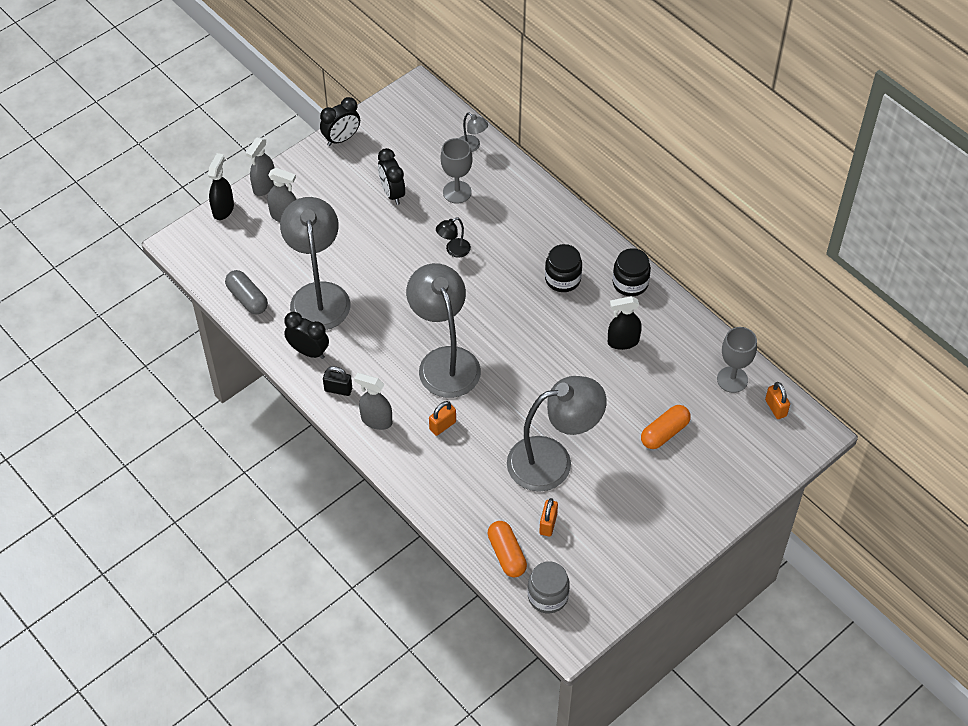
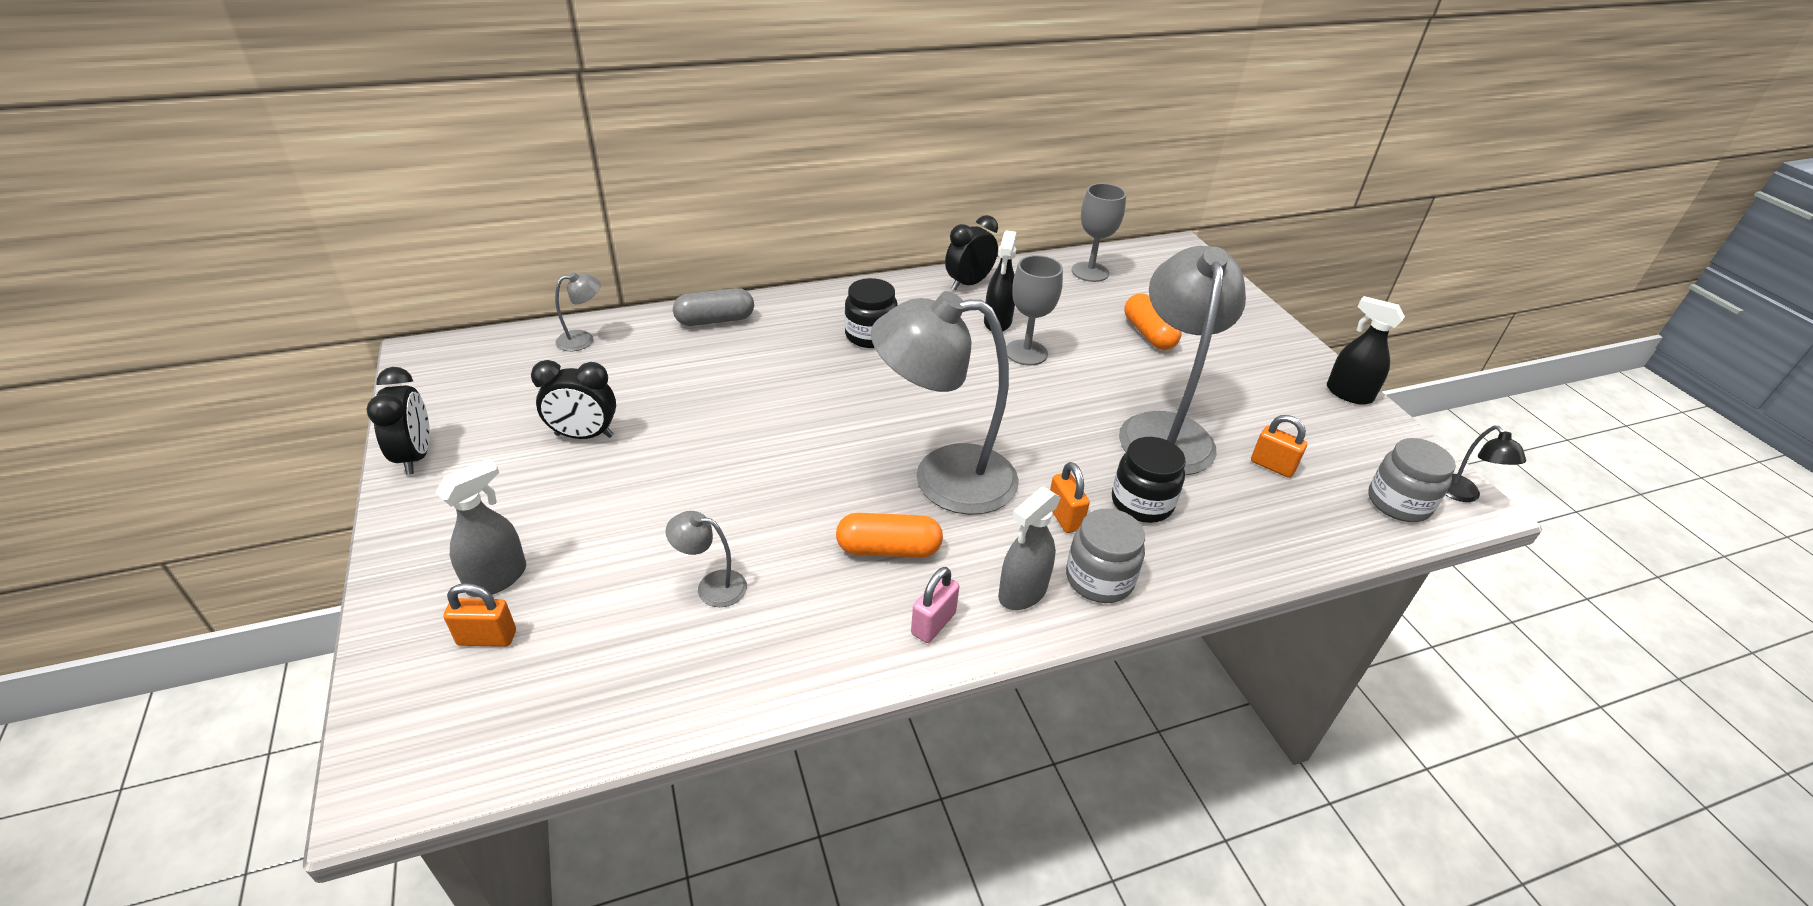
camera: 70 degrees left, 15 degrees down
(223, 209) = (383, 669): black spray bottle -> black spray bottle (1348, 394)
(247, 298) = (636, 699): grey capsule -> grey capsule (715, 320)
(264, 186) = (399, 586): grey spray bottle -> none
(308, 351) = (826, 640): black clock -> black clock (968, 284)
(319, 295) = (712, 586): grey lamp -> grey lamp, size x0.41
(338, 389) = (933, 623): black padlock -> pink padlock
(402, 452) = (1099, 579): none -> grey jar
(453, 250) = (747, 409): black lamp -> black lamp (1463, 495)
(457, 192) = (647, 375): grey goblet -> grey goblet (1026, 352)
(506, 554) = (1321, 522): orange capsule -> orange capsule (888, 549)
(630, 283) = (913, 292): black jar -> black jar (1141, 503)
(775, 408) = (1139, 259): orange padlock -> orange padlock (487, 638)

